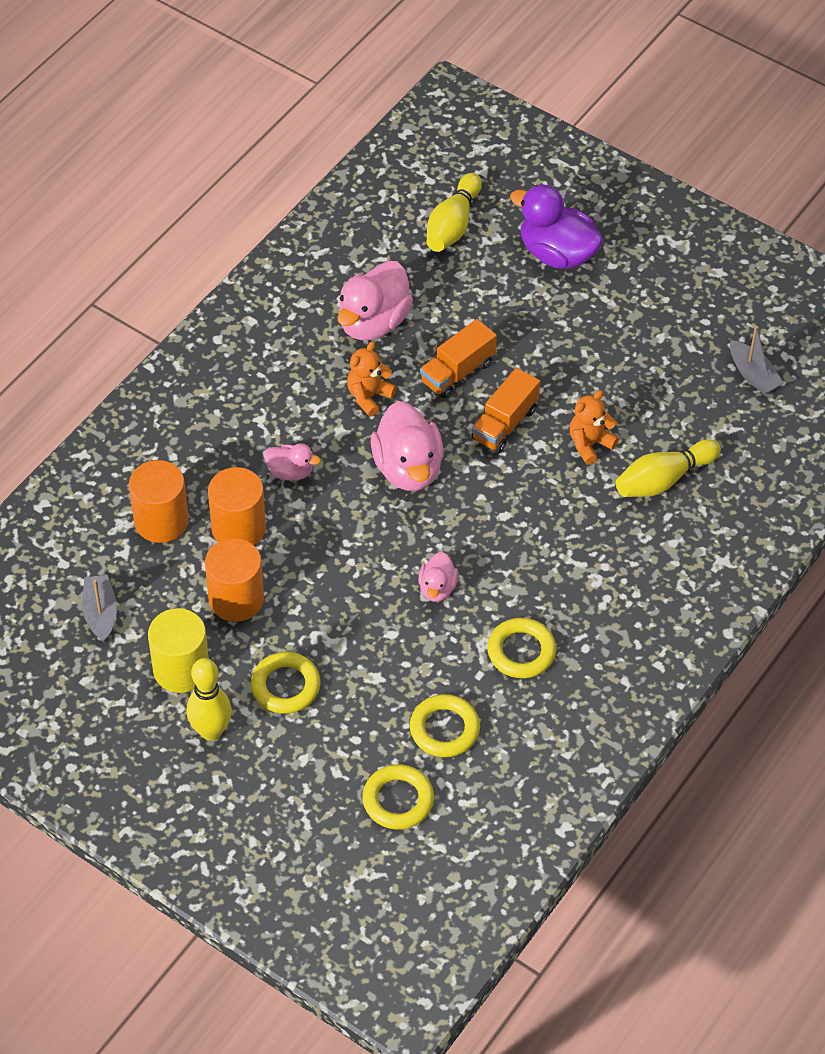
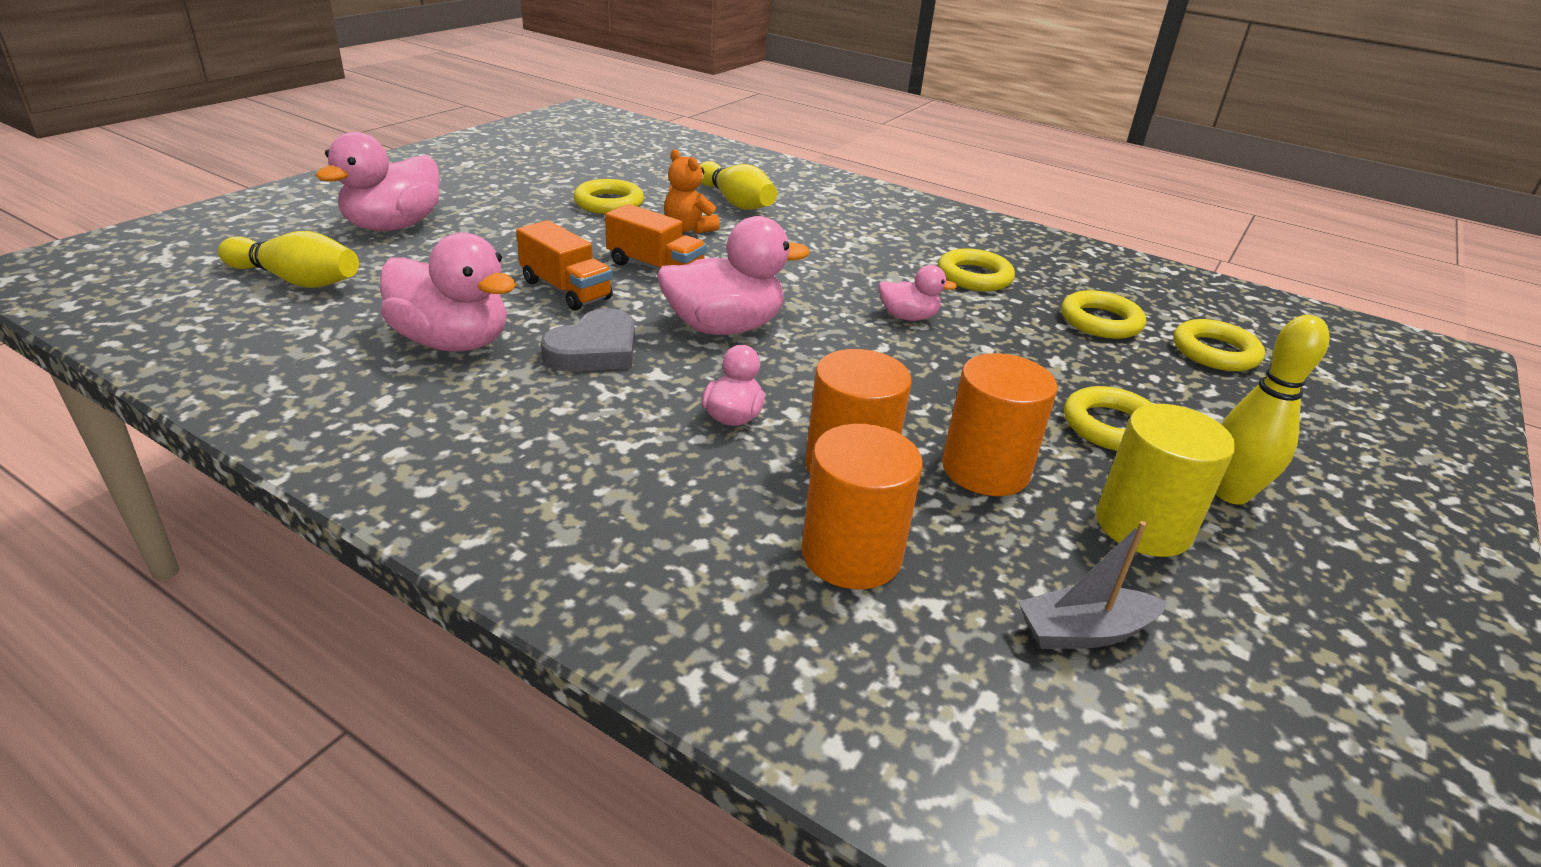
camera: 95 degrees left, 20 degrees down
(369, 396) = (595, 350): orange teddy bear -> grey heart
(557, 253) = (393, 226): purple duck -> pink duck
(638, 384) = (609, 203): none -> yellow ring
(753, 375) = (607, 161): grey boat -> none

